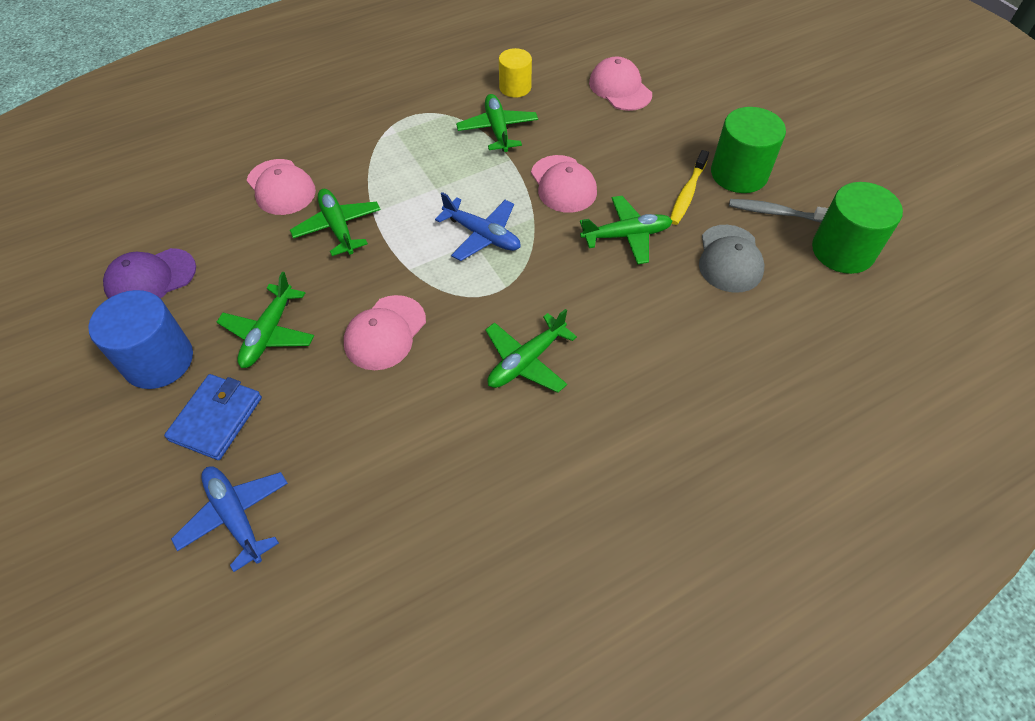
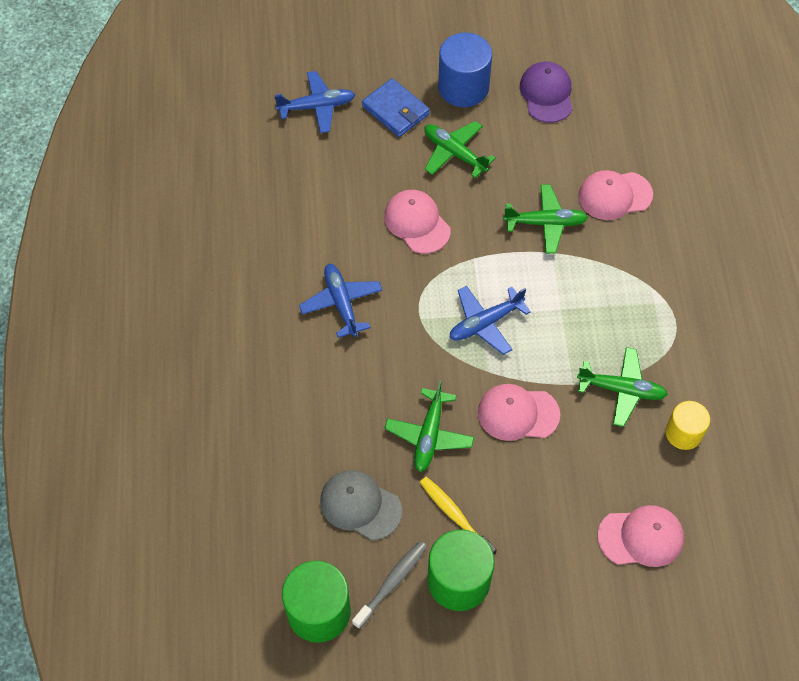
camera: 115 degrees right, 5 degrees up
(526, 361) = (341, 303): green plane -> blue plane

